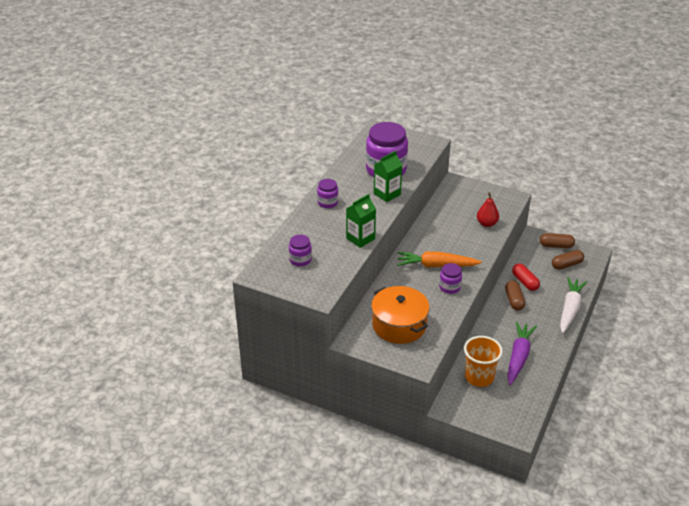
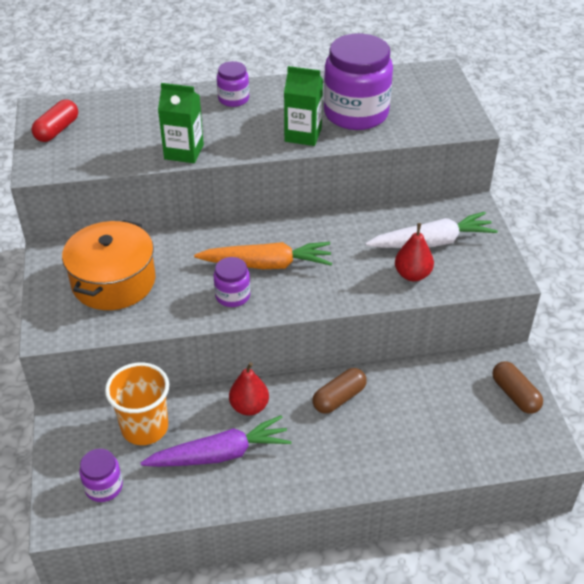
camera: 55 degrees right, 5 degrees up
(300, 260) = (98, 125): purple jar -> purple jar (103, 487)
(436, 265) = (267, 264): orange carrot -> orange carrot turned 120 degrees clockwise
(495, 333) = (249, 407): none -> red pear
(525, 282) = (392, 393): red capsule -> red capsule (57, 130)
(566, 265) = (483, 426): brown capsule -> none
(570, 309) = (380, 473): white carrot -> white carrot (432, 242)

